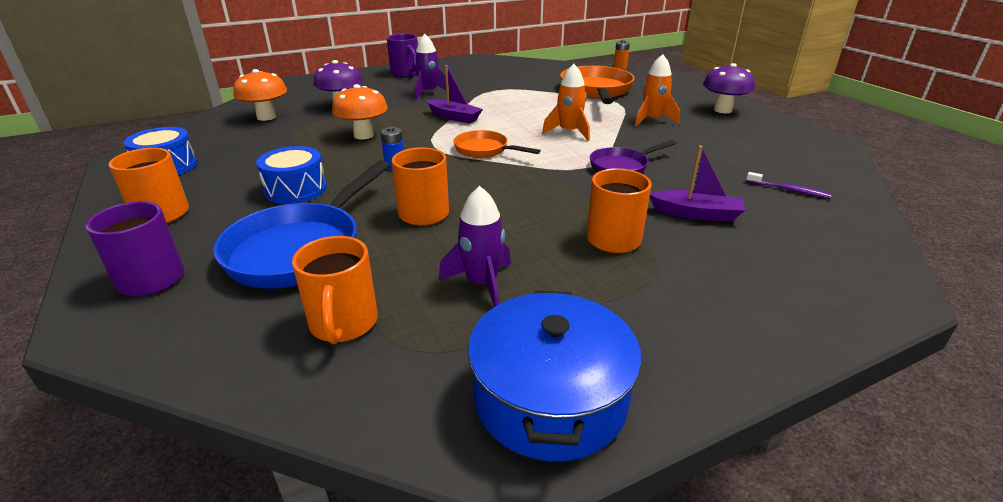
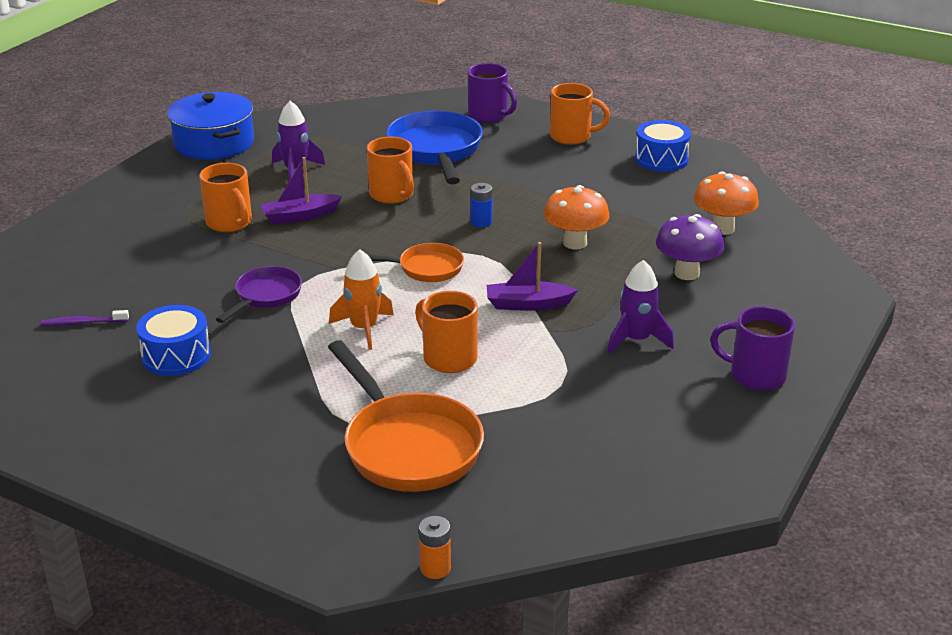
camera: 145 degrees right, 0 degrees up
(296, 189) = (520, 178): blue drum -> blue drum (176, 355)
(343, 324) = (348, 133): orange mug -> orange mug (448, 358)
(652, 120) = (275, 395): orange rocket -> none
(696, 214) = (170, 265): purple boat -> purple boat (299, 216)
(723, 110) = (178, 465): purple mushroom -> none

